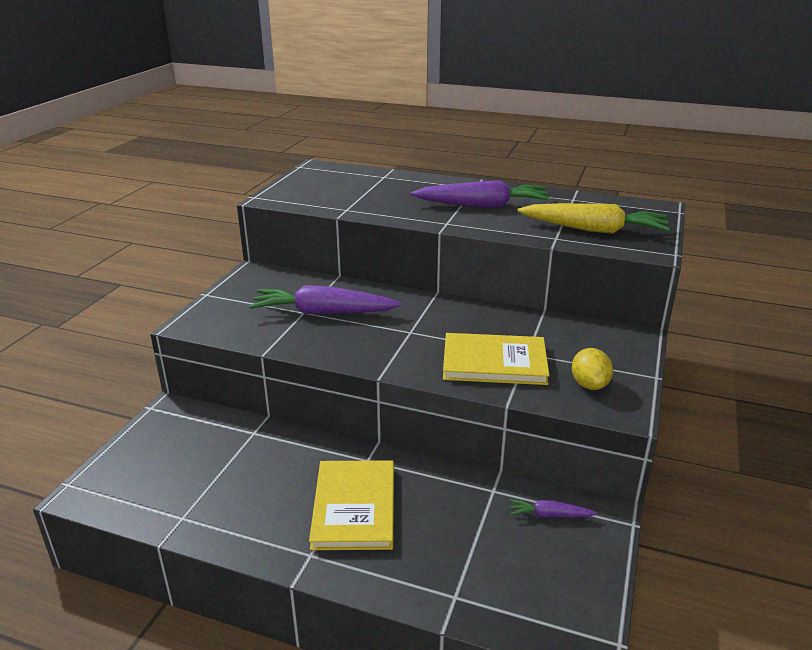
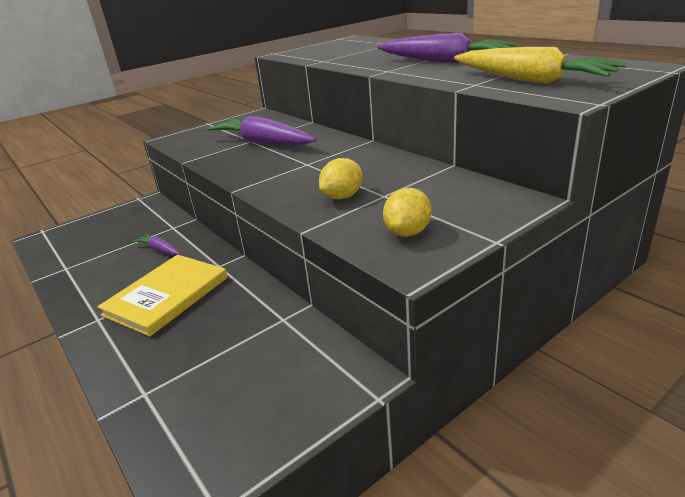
camera: 35 degrees right, 0 degrees up
(494, 362) = (342, 197): yellow book -> yellow lemon
(549, 515) = (305, 357): purple carrot -> purple carrot (160, 250)

